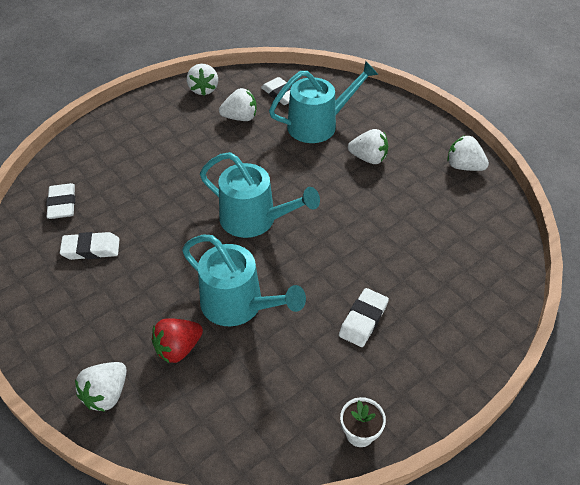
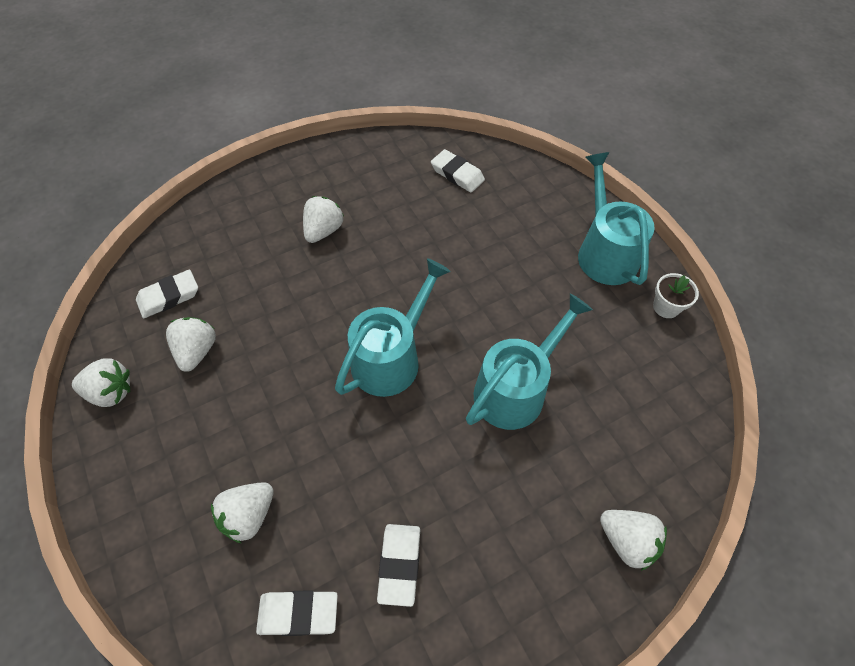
camera: 80 degrees left, 10 degrees up
(178, 349) = (569, 457): red strawberry -> none
(318, 125) = (248, 267): turquoise watering can -> turquoise watering can (605, 252)
(363, 320) = (545, 280): white eraser -> white eraser (457, 174)
(463, 166) = (362, 157): white strawberry -> white strawberry (249, 515)

